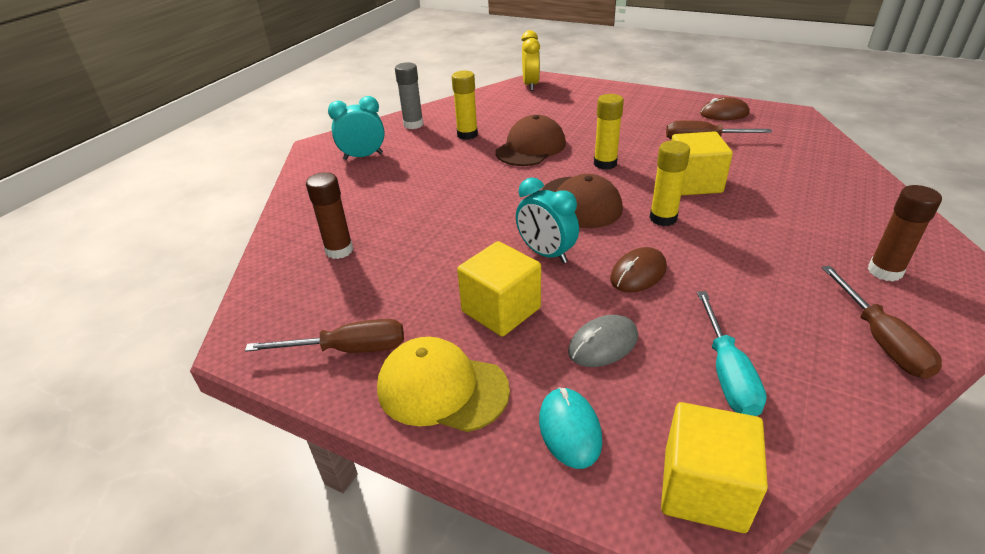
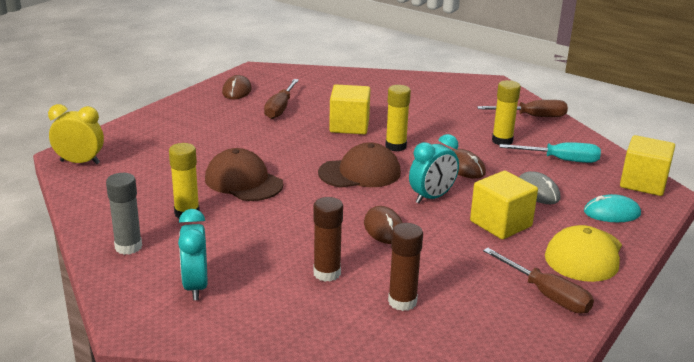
camera: 85 degrees left, 10 degrees down
(348, 349) = (546, 295): brown screwdriver -> brown screwdriver turned 135 degrees clockwise
(467, 228) = (383, 228): none -> brown mouse
(605, 164) = (298, 153): yellow glue stick -> yellow glue stick (502, 141)
(884, 271) = (472, 99): brown glue stick -> brown glue stick (327, 273)

